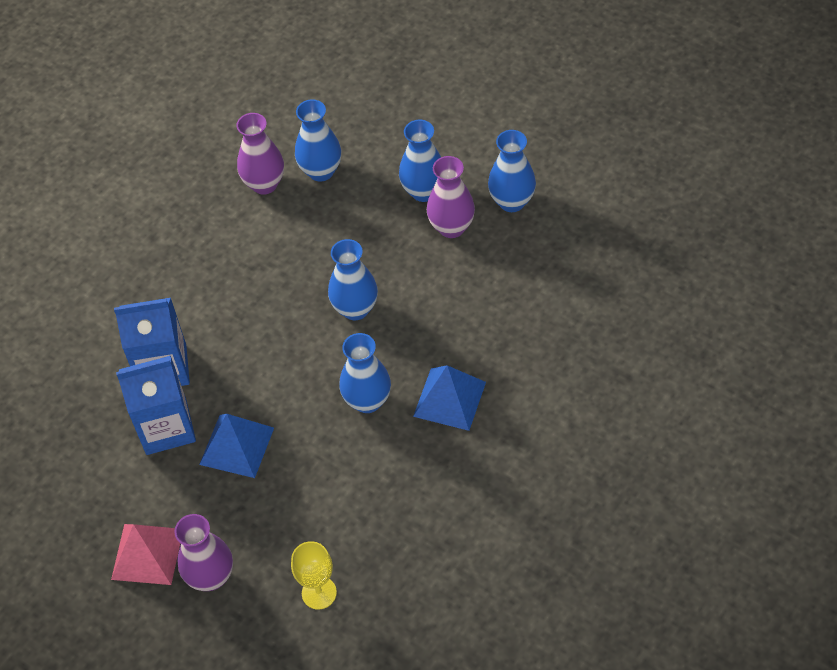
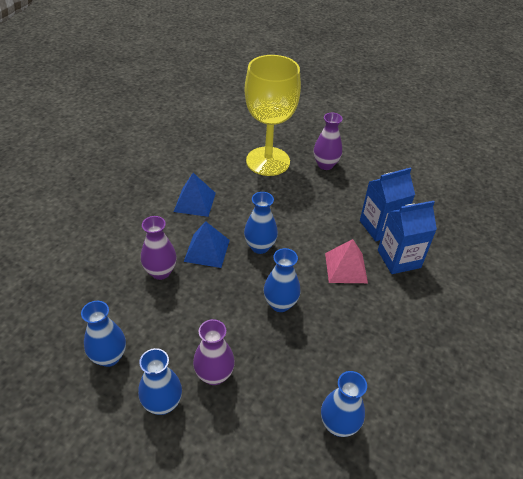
camera: 165 degrees right, 10 degrees down
(147, 554) = (362, 172): pink pyramid -> pink pyramid (345, 267)
(237, 446) = (334, 220): blue pyramid -> blue pyramid (194, 202)
(264, 184) = (384, 407): purple vase -> purple vase (160, 272)
(319, 593) = (268, 161): yellow goblet -> yellow goblet, size x2.44
(424, 191) = (242, 409): blue vase -> blue vase (109, 357)

